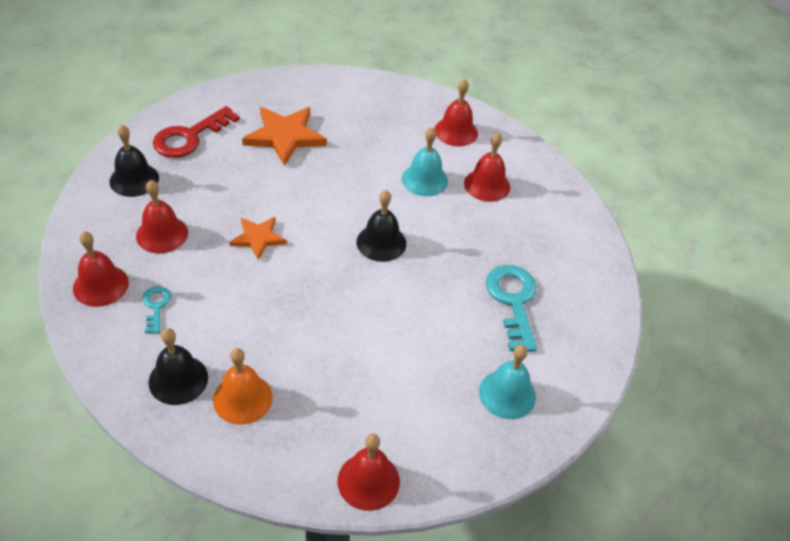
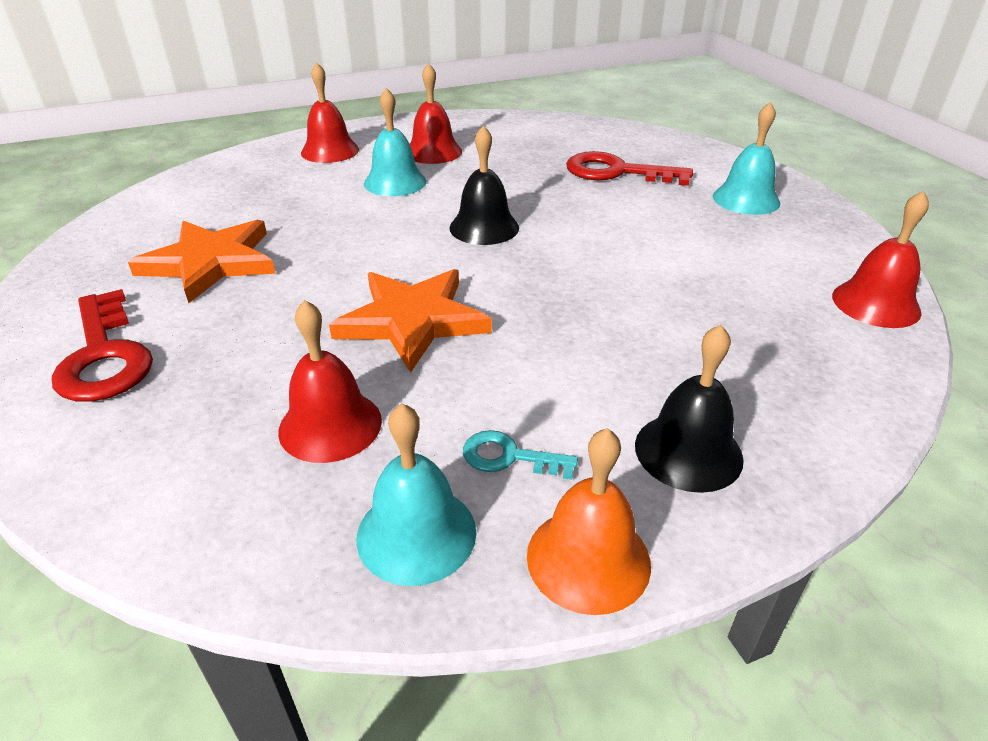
camera: 65 degrees left, 10 degrees down
(100, 285) = (416, 533): red bell -> turquoise bell
(134, 179) = (148, 444): black bell -> none
(242, 398) = (736, 385): orange bell -> orange bell (588, 559)
(258, 238) = (412, 320): orange star -> orange star, size x1.65
(513, 301) = (616, 172): turquoise key -> red key

